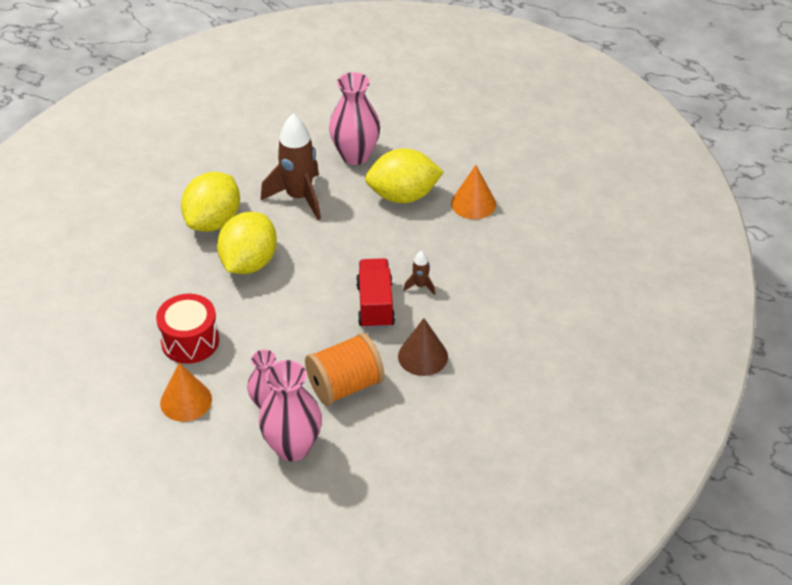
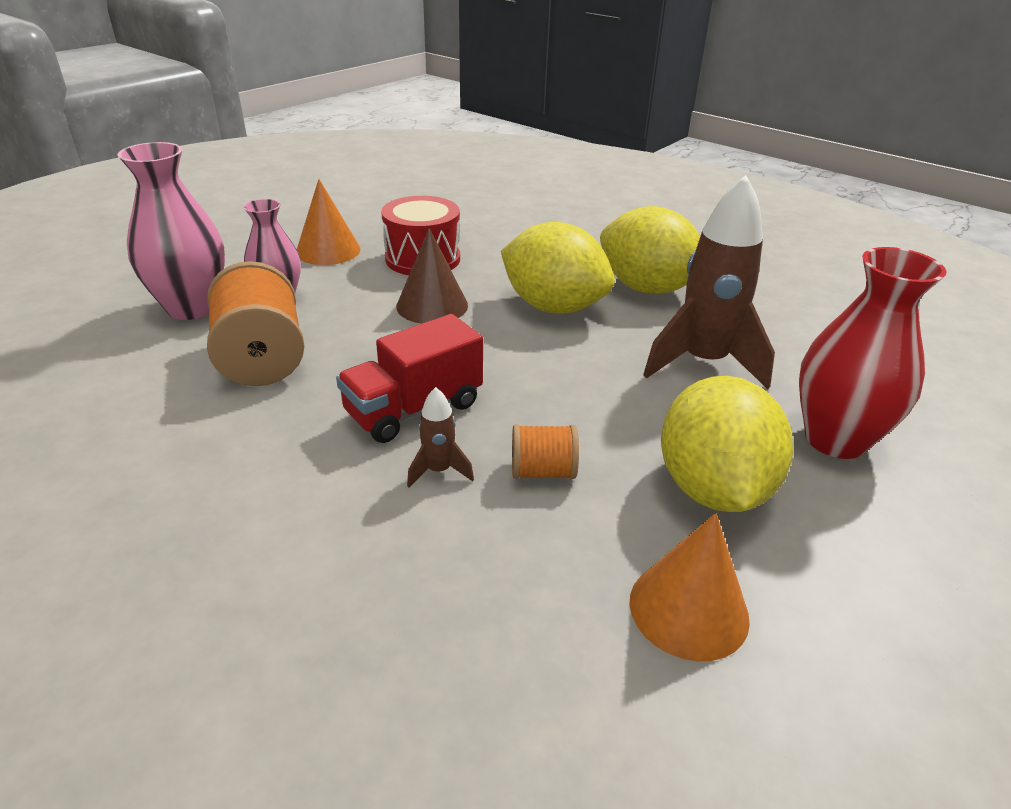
camera: 100 degrees right, 10 degrees down
(355, 155) = (835, 439): pink vase -> red vase
(375, 305) = (414, 409): red truck -> red truck turned 135 degrees clockwise
(409, 250) = (542, 471): none -> orange spool
(423, 356) = (262, 445): brown cone -> brown cone (432, 305)

